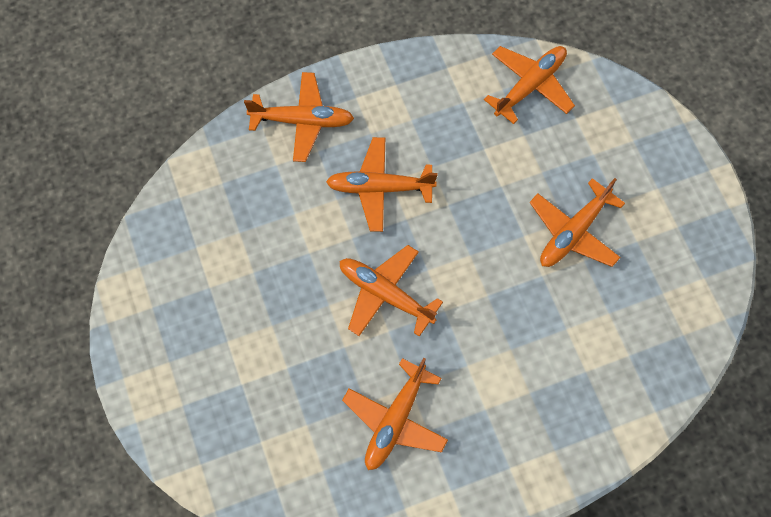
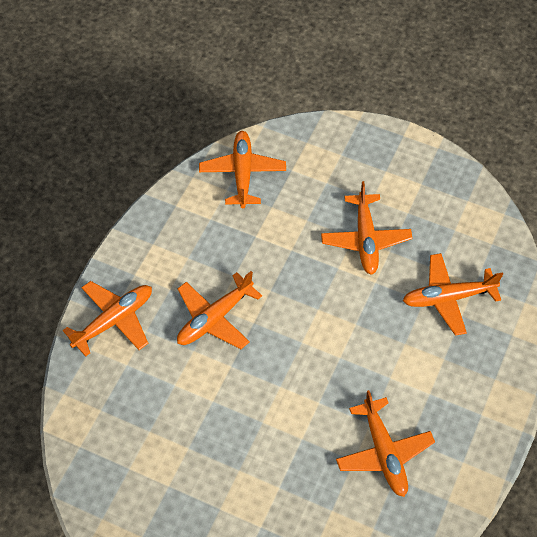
camera: 45 degrees left, 10 degrees down
(385, 294) = (291, 381): orange plane -> orange plane (448, 298)

